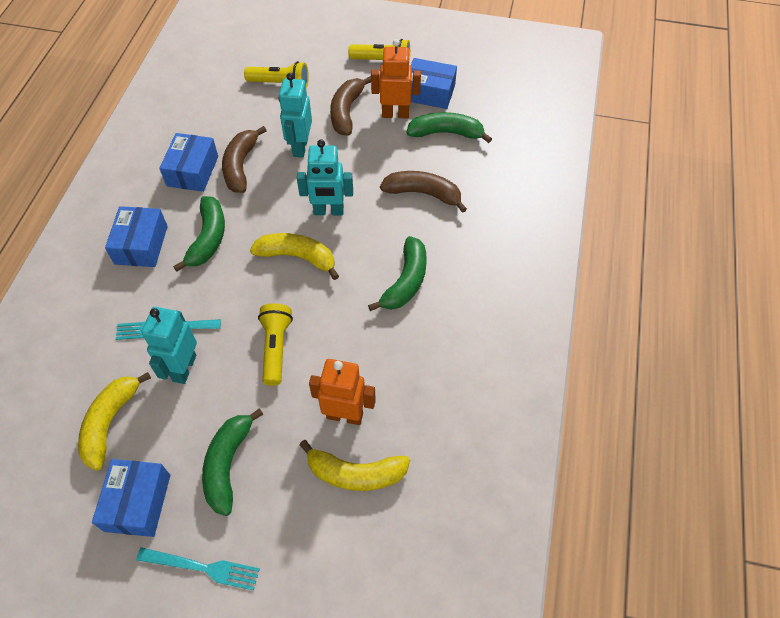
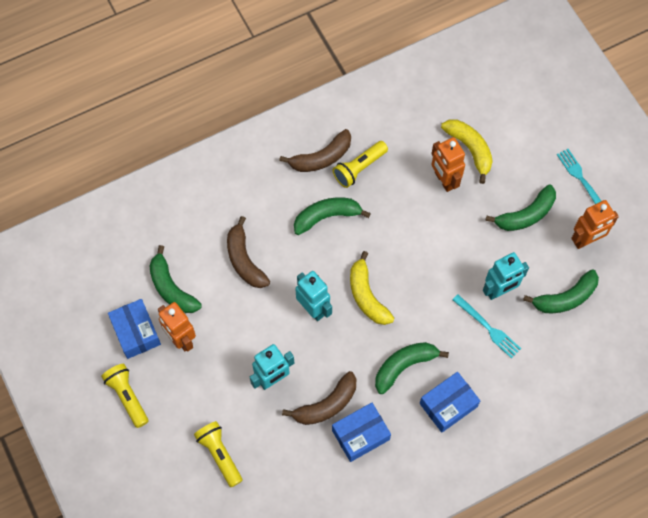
camera: 130 degrees left, 10 degrees up
(110, 422) = (565, 298): yellow banana -> green banana
(138, 502) = (586, 240): blue box -> orange robot
(276, 348) = (439, 251): yellow flashlight -> yellow flashlight (359, 168)
(346, 111) = (208, 377): brown banana -> brown banana (321, 158)

